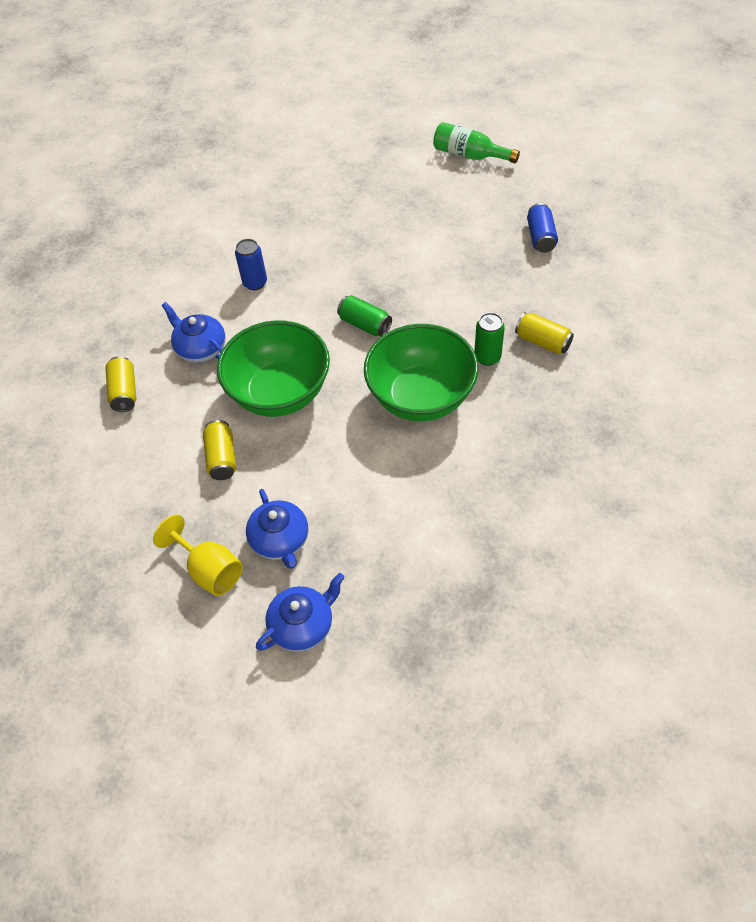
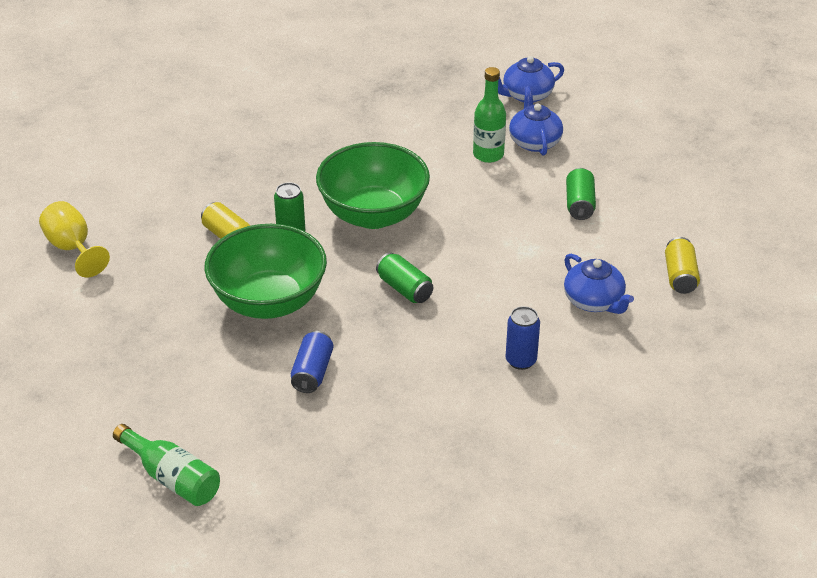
camera: 170 degrees left, 15 degrees down
(209, 570) = (597, 135): yellow goblet -> yellow goblet (72, 248)
(222, 458) = (579, 204): yellow can -> green can
(280, 393) = (513, 244): green bowl -> green bowl (269, 302)
(328, 507) = (488, 155): none -> green bottle
(540, 237) = (156, 341): blue can -> blue can (312, 372)

